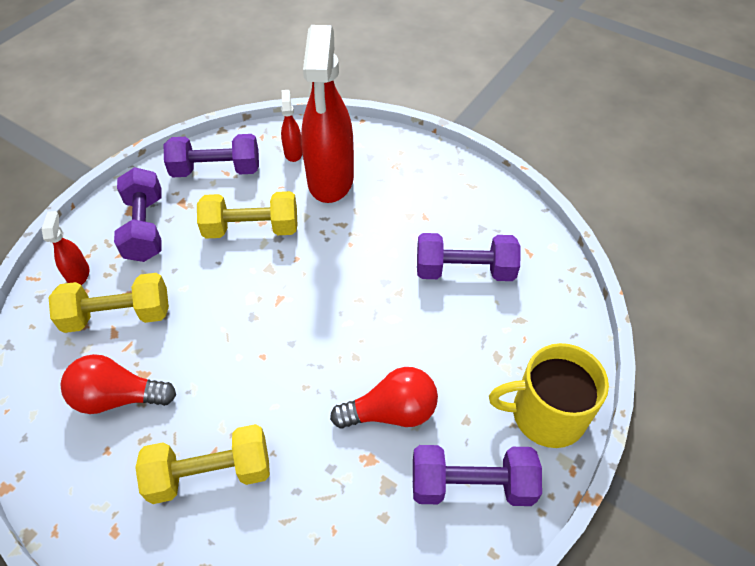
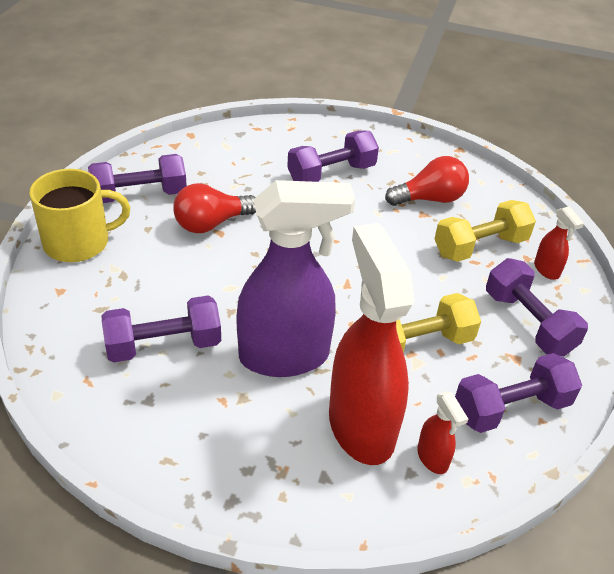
camera: 160 degrees right, 10 degrees down
(210, 473) = (331, 174): yellow dumbbell -> purple dumbbell
(365, 240) = (285, 356): none -> purple spray bottle

